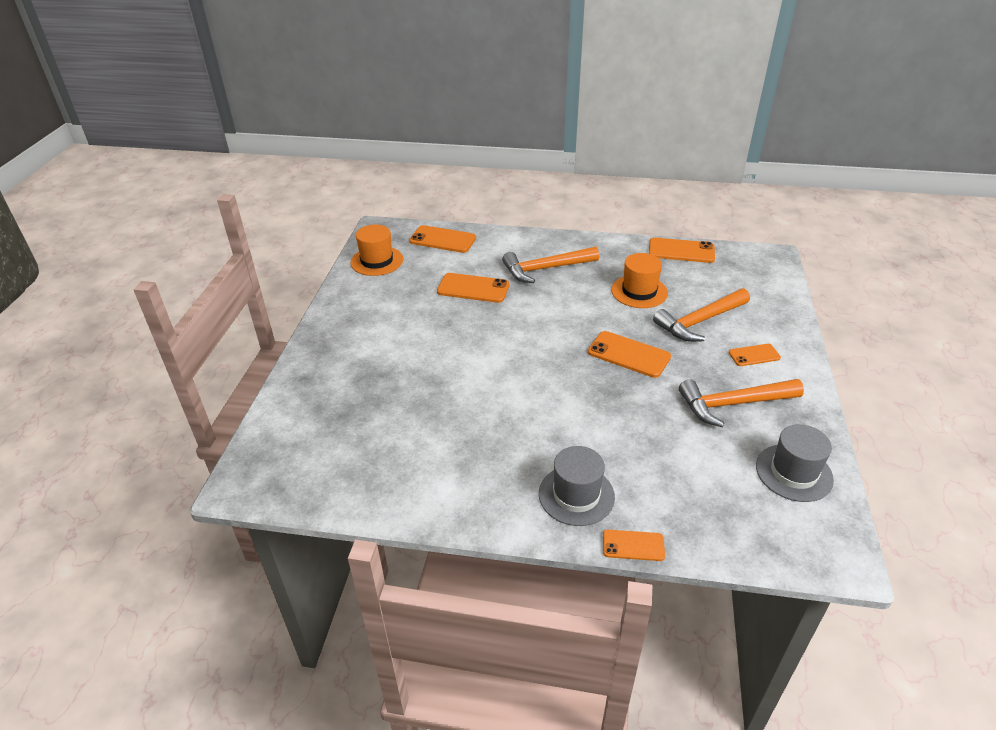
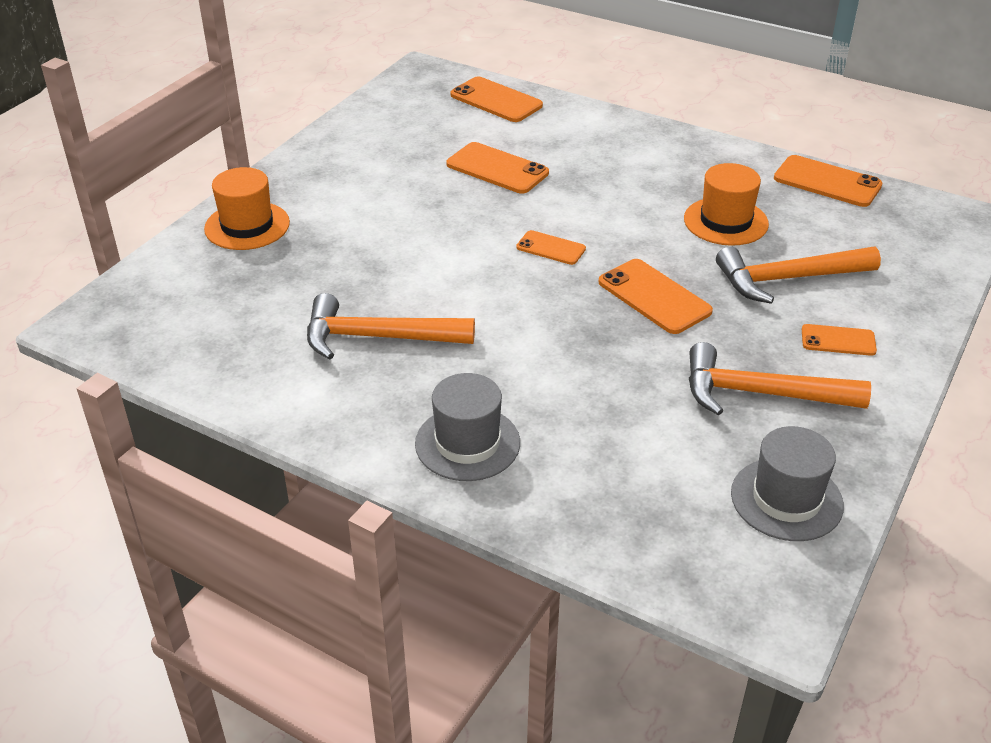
camera: 20 degrees right, 0 degrees up
(377, 261) = (394, 110): orange hat -> orange hat (247, 226)
(545, 269) = (611, 165): orange hammer -> orange hammer (377, 337)
(633, 545) = (501, 520): orange phone -> orange phone (551, 248)

